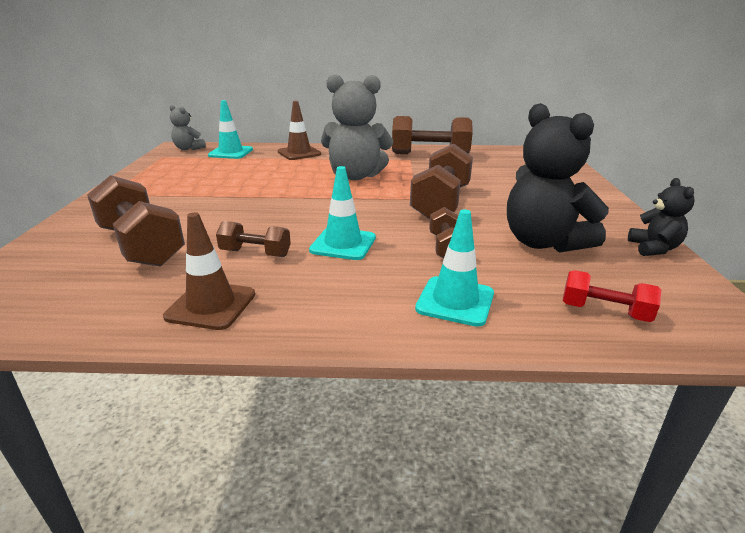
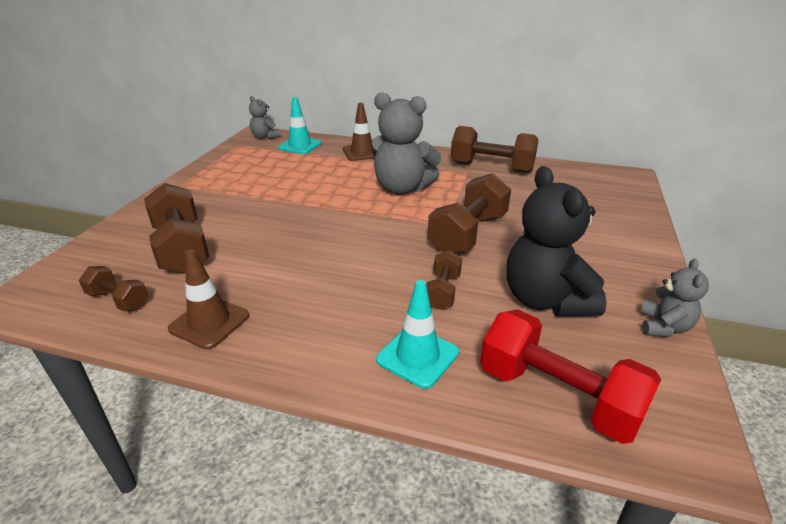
camera: 15 degrees right, 5 degrees up
(255, 253) = (269, 271): brown dumbbell -> brown dumbbell (118, 300)
(343, 244) = (349, 272): turquoise traffic cone -> none
(604, 312) = (557, 396): red dumbbell -> red dumbbell, size x1.86
(653, 248) = (663, 327): black teddy bear -> grey teddy bear

